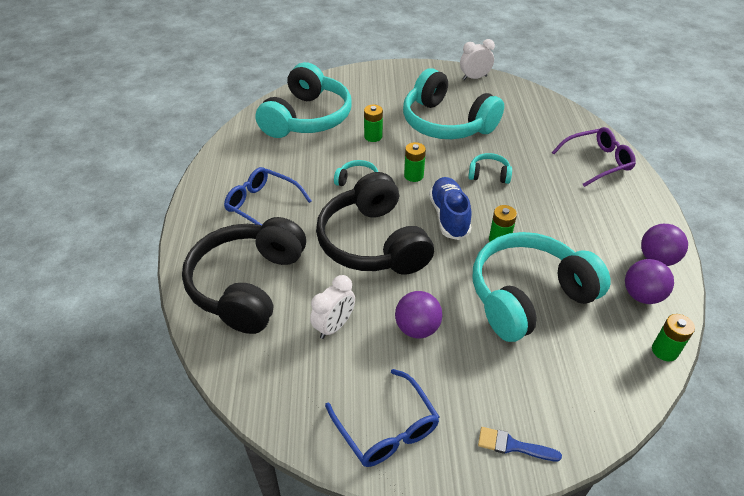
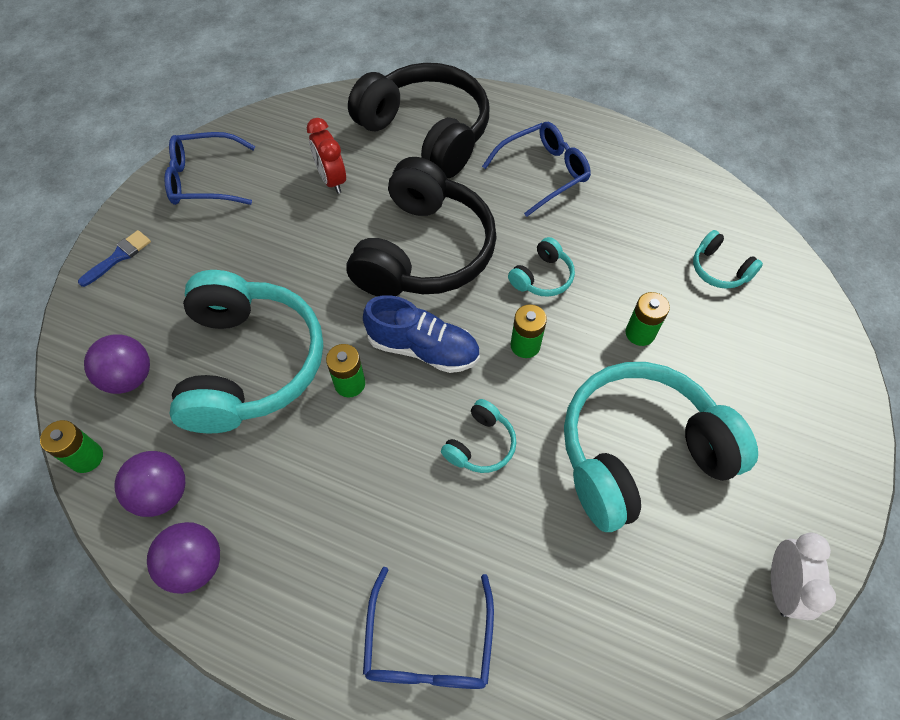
camera: 115 degrees right, 15 degrees up
(307, 118) = (719, 269): turquoise headphones -> turquoise headphones, size x0.42
(334, 326) = (332, 180): white clock -> red clock
(373, 242) = (424, 251): black headphones -> black headphones turned 105 degrees clockwise
(417, 328) = (283, 242): purple ball -> purple ball (129, 377)
(597, 162) = (429, 643): purple glasses -> blue glasses

